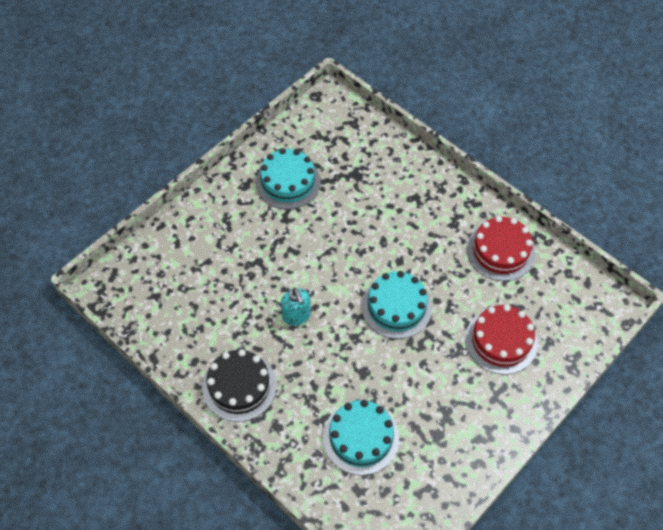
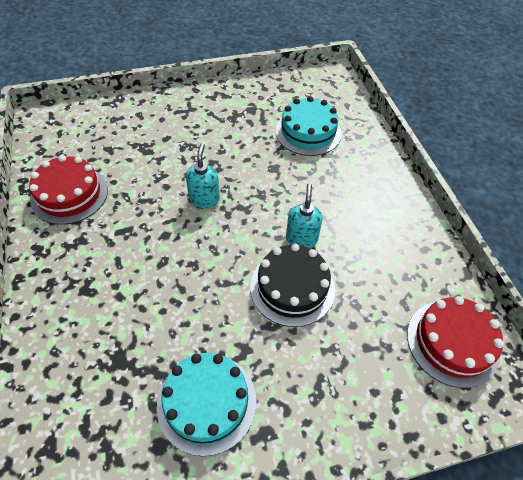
camera: 150 degrees left, 5 degrees down
(239, 386) = (389, 208): black cake -> black cake (292, 287)
(396, 307) = (204, 199): turquoise cake -> turquoise soap dispenser
(501, 341) = (147, 136): red cake -> red cake (452, 342)

